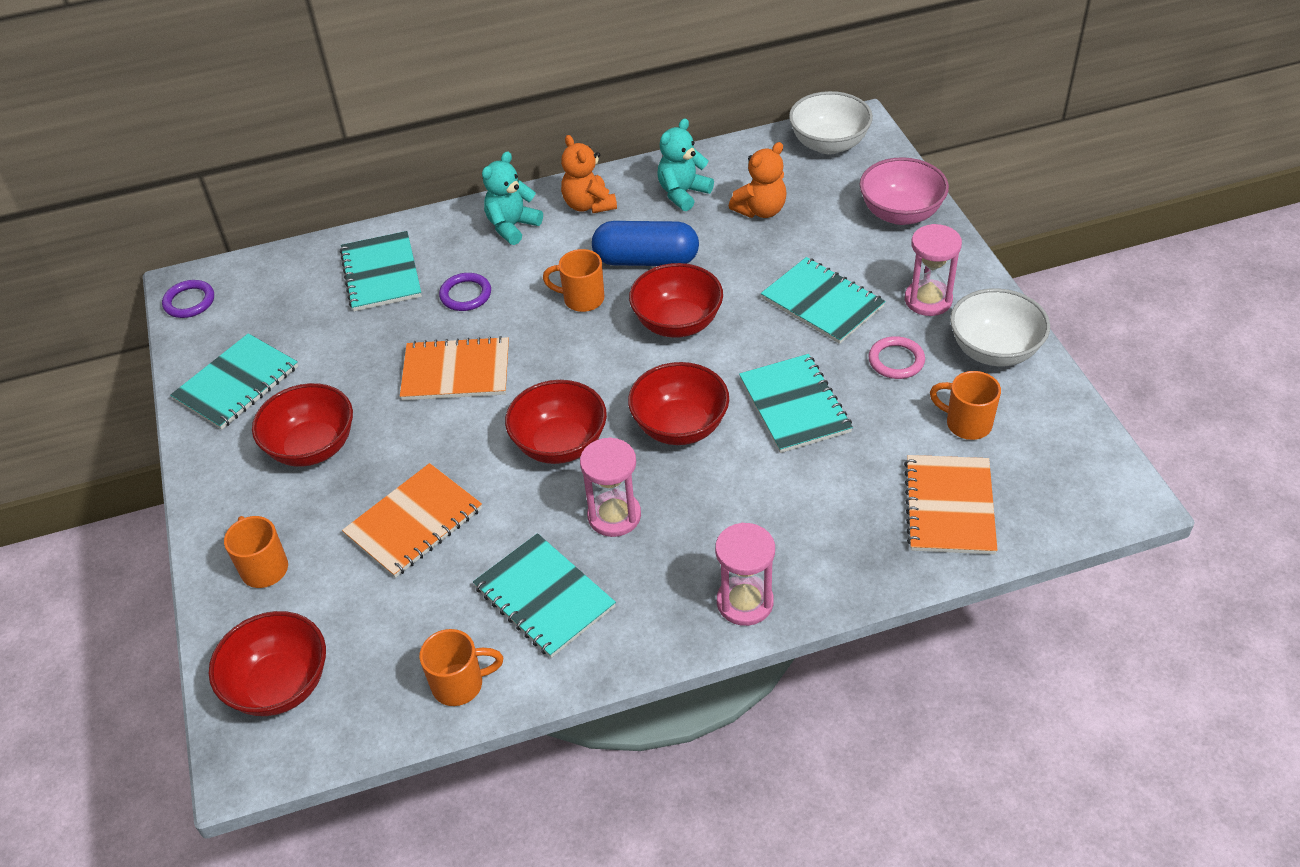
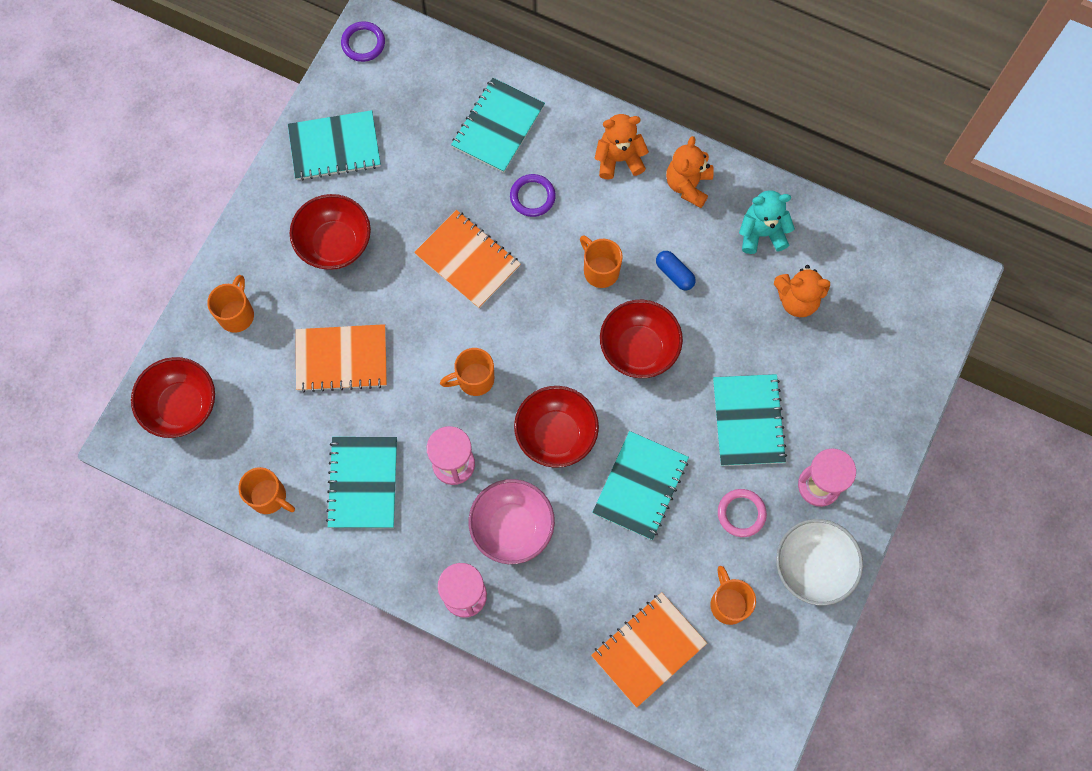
camera: 40 degrees right, 25 degrees up
(512, 226) = (619, 159): turquoise teddy bear -> orange teddy bear
(560, 444) = (474, 379): red bowl -> orange mug
(646, 260) = (674, 274): blue capsule -> blue capsule, size x0.50
(829, 144) = (914, 280): white bowl -> none
(900, 213) = (889, 393): pink bowl -> pink bowl (512, 527)

